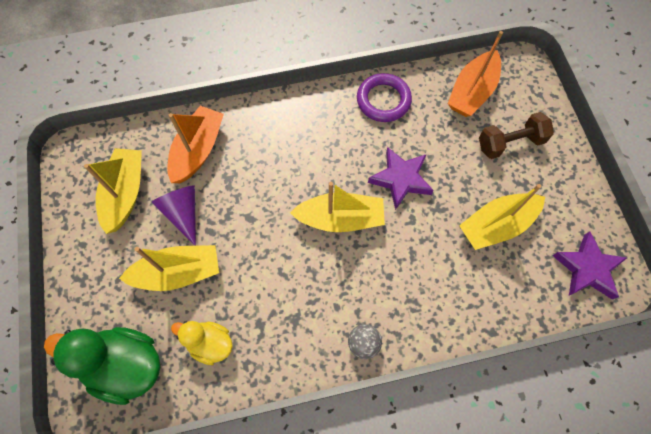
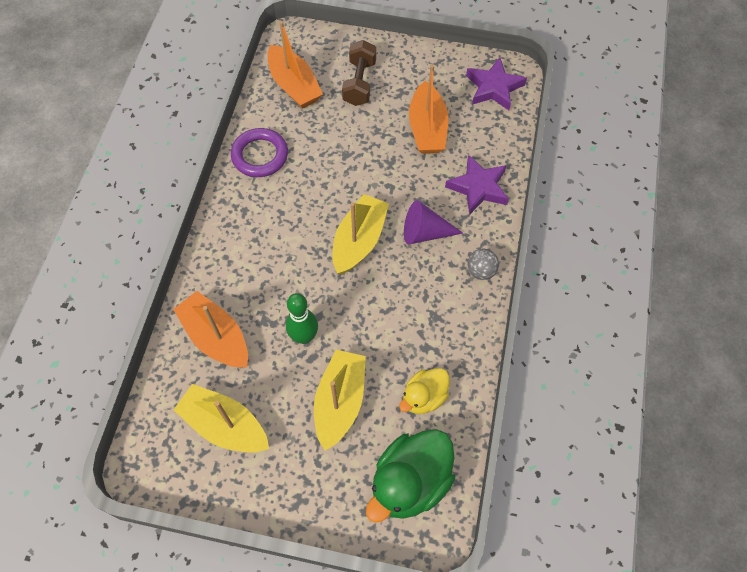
camera: 65 degrees left, 5 degrees down
(183, 213) = (278, 376): purple cone -> purple cone (425, 233)
(226, 216) = (304, 337): none -> green bowling pin
(400, 179) = (347, 177): purple star -> purple star (478, 187)
(496, 225) = (427, 128): yellow boat -> orange boat

